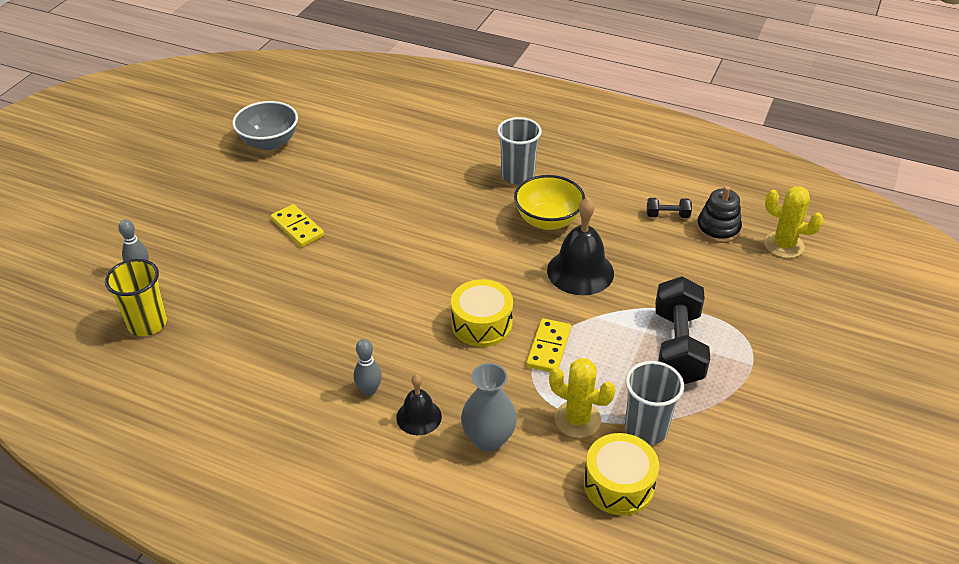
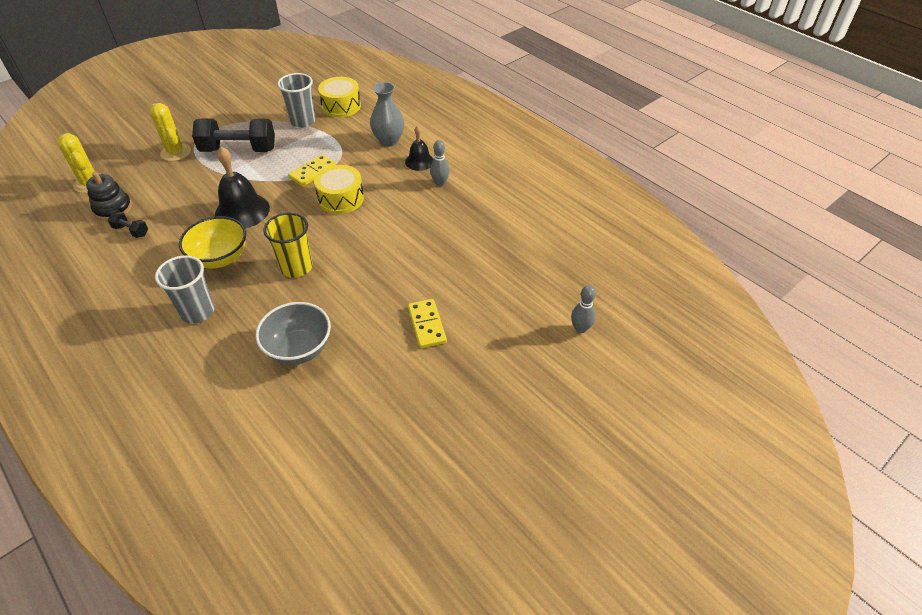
camera: 155 degrees left, 5 degrees up
(147, 323) = (580, 275): yellow cup -> yellow cup (296, 267)
(269, 142) = (403, 460): grey bowl -> grey bowl (299, 349)
(577, 419) = (333, 135): yellow cactus -> yellow cactus (175, 152)
(678, 347) = (239, 150): black dumbbell -> black dumbbell turned 60 degrees clockwise

